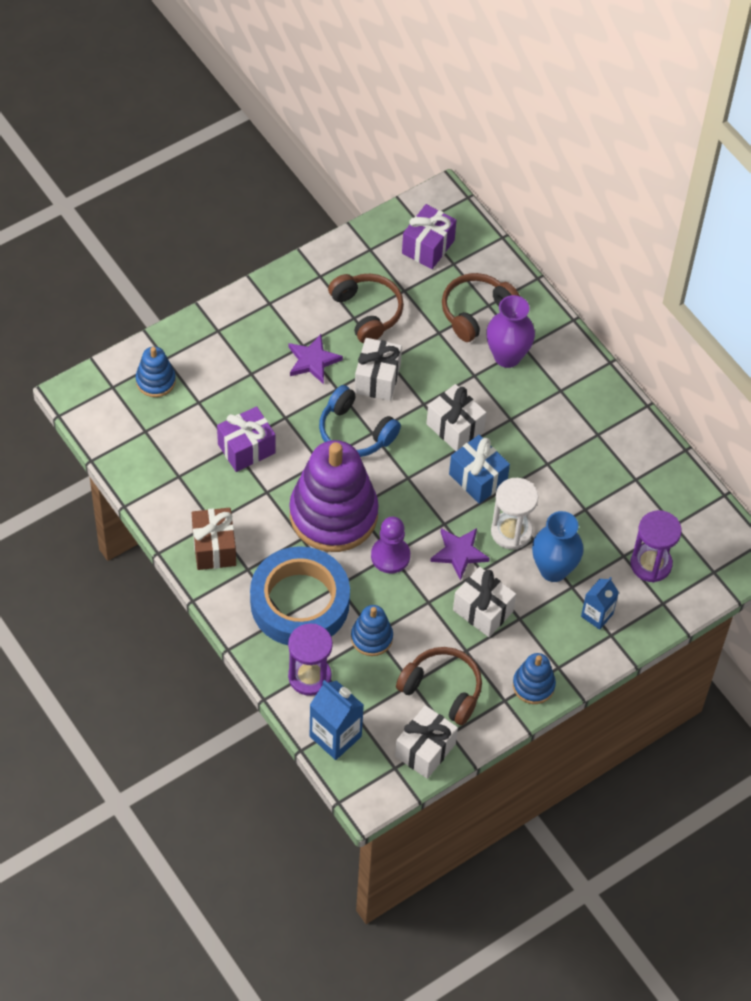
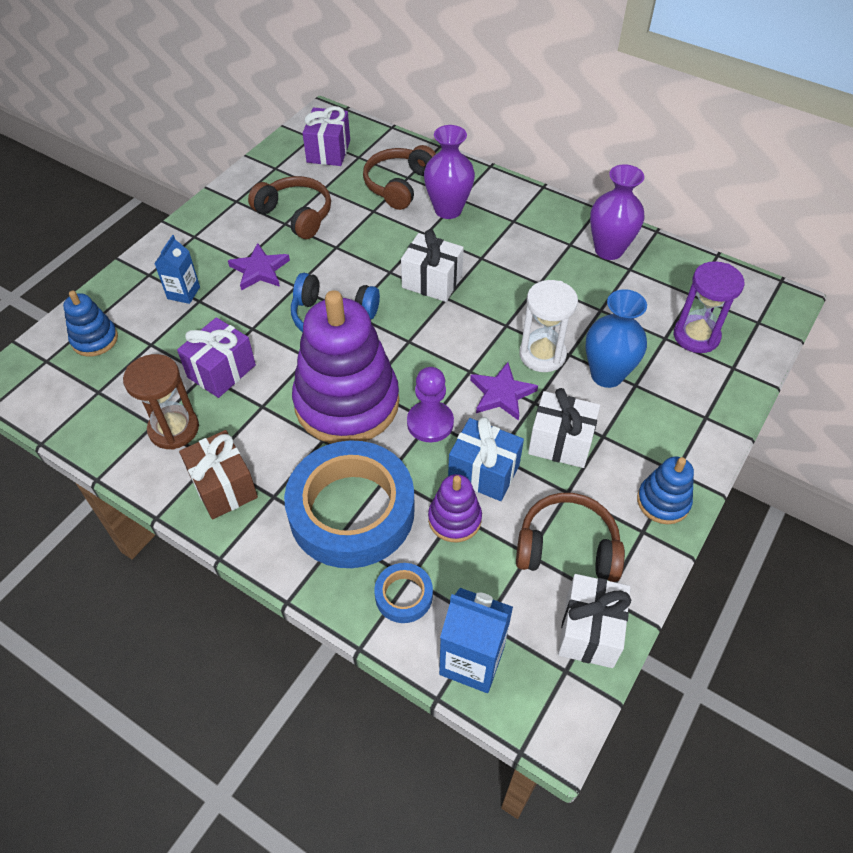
camera: 20 degrees left, 5 degrees down
(193, 486) = (174, 429): none -> brown hourglass
(309, 676) = (403, 595): purple hourglass -> blue tape
(371, 637) = (454, 519): blue stacking toy -> purple stacking toy
(377, 379) = (333, 265): white gift -> none
(478, 478) = (480, 318): blue gift -> blue gift (483, 472)
(597, 615) = (678, 403): blue carton -> blue carton (183, 293)
(629, 453) = (609, 250): none -> purple vase

